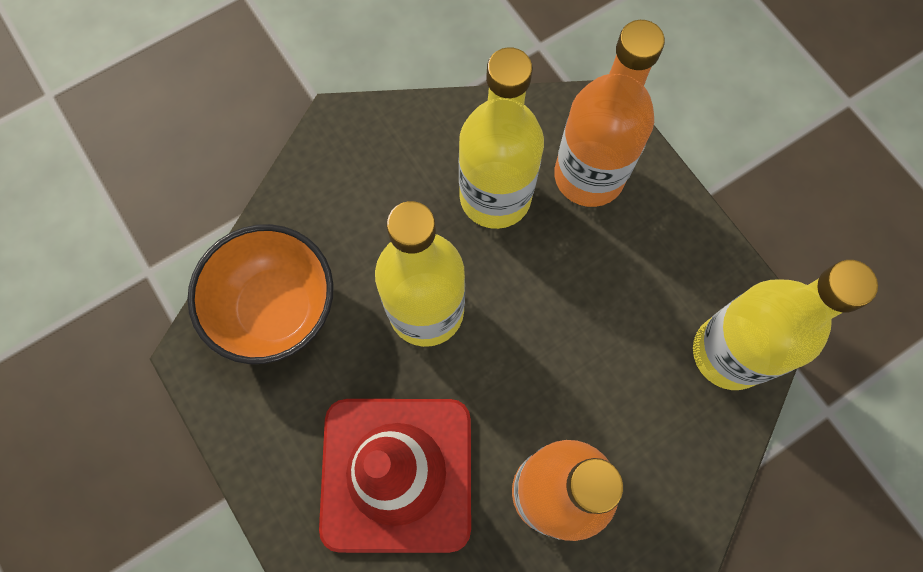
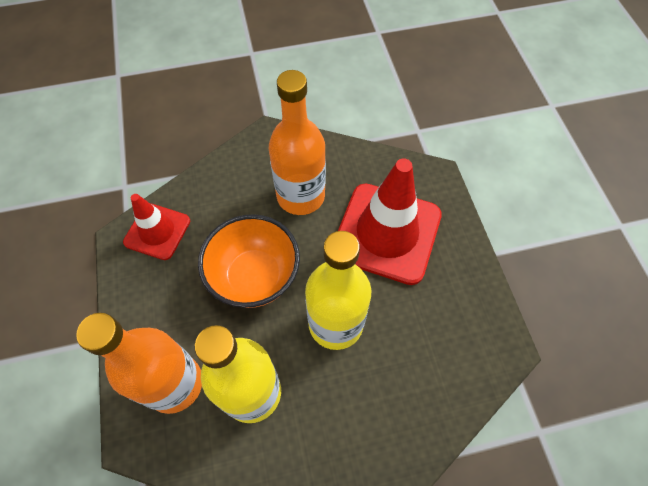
camera: 160 degrees left, 10 degrees down
(276, 309) = (442, 362): orange bowl -> orange bowl (255, 277)
(729, 353) = (157, 231): yellow bottle -> red traffic cone

